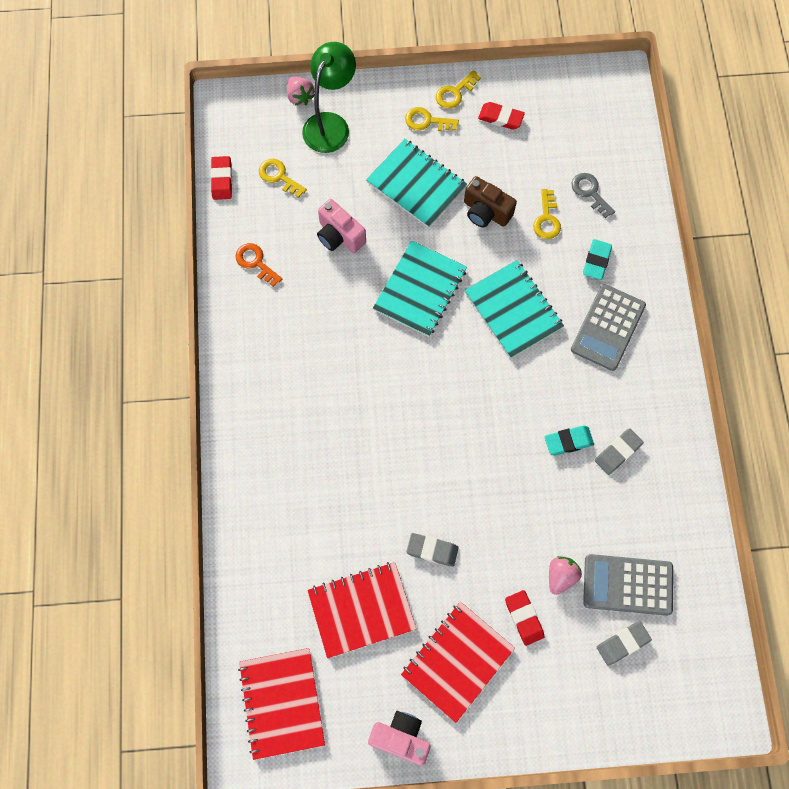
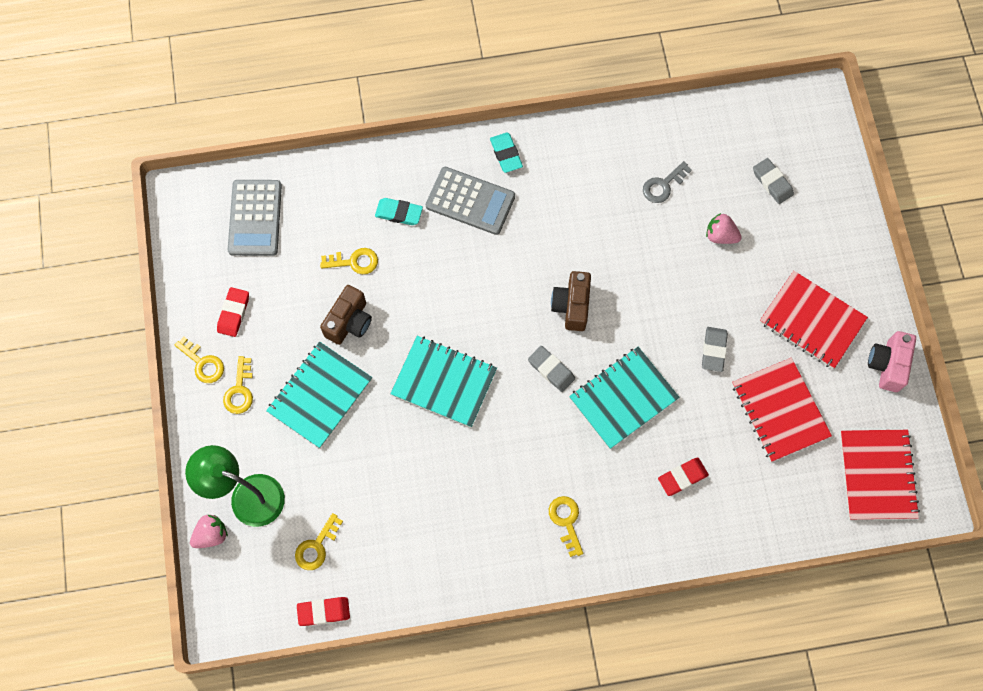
camera: 95 degrees left, 0 degrees up
(255, 262) = (425, 559): orange key -> none
(274, 386) = (566, 521): none -> yellow key
(282, 703) = (877, 475): red notebook -> red notebook turned 75 degrees counterclockwise
(339, 236) = (387, 471): pink camera -> none
(489, 414) = (572, 306): none -> brown camera
(513, 310) = (459, 289): turquoise notebook -> turquoise notebook (623, 398)
(524, 618) = (763, 265): red eraser -> red eraser (682, 477)
(568, 441) = (591, 233): turquoise eraser -> turquoise eraser (506, 154)
(590, 192) = (321, 221): grey key -> grey key (663, 185)
(618, 452) = (596, 190): grey eraser -> grey eraser (551, 370)
(627, 584) = (719, 179): grey calculator -> grey calculator (255, 218)

